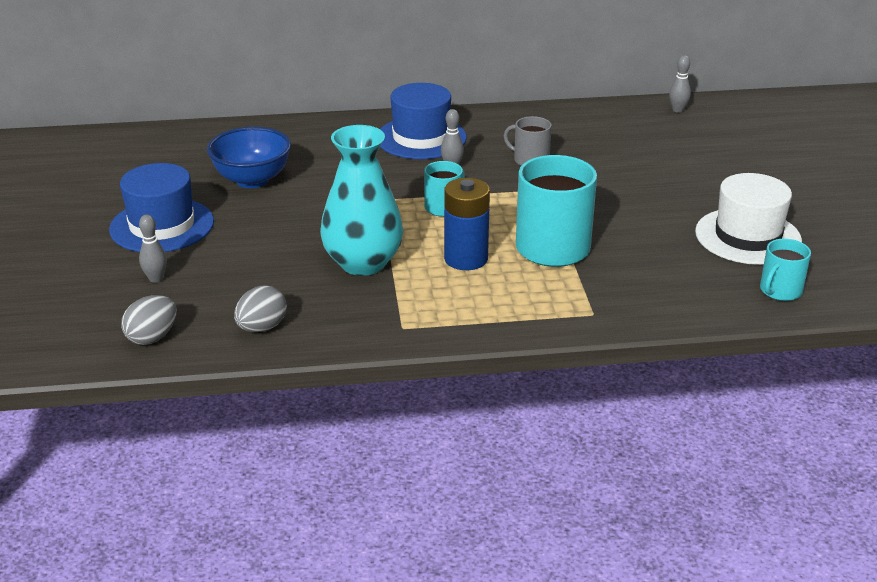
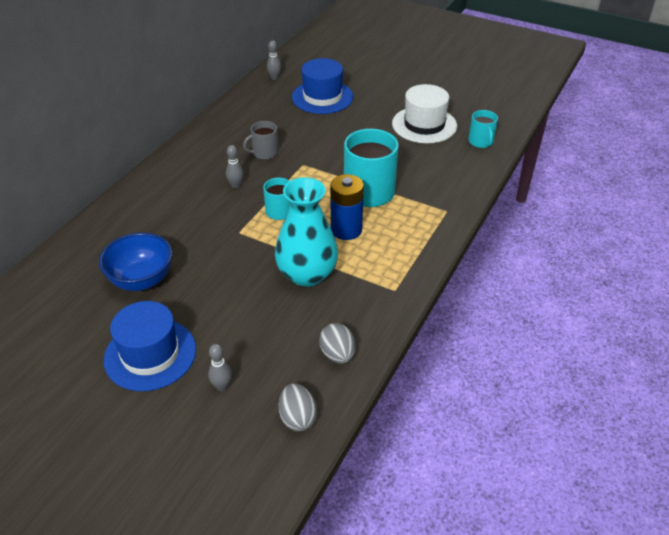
camera: 55 degrees left, 10 degrees up
(421, 138) = (183, 180): blue hat -> blue hat (322, 97)

